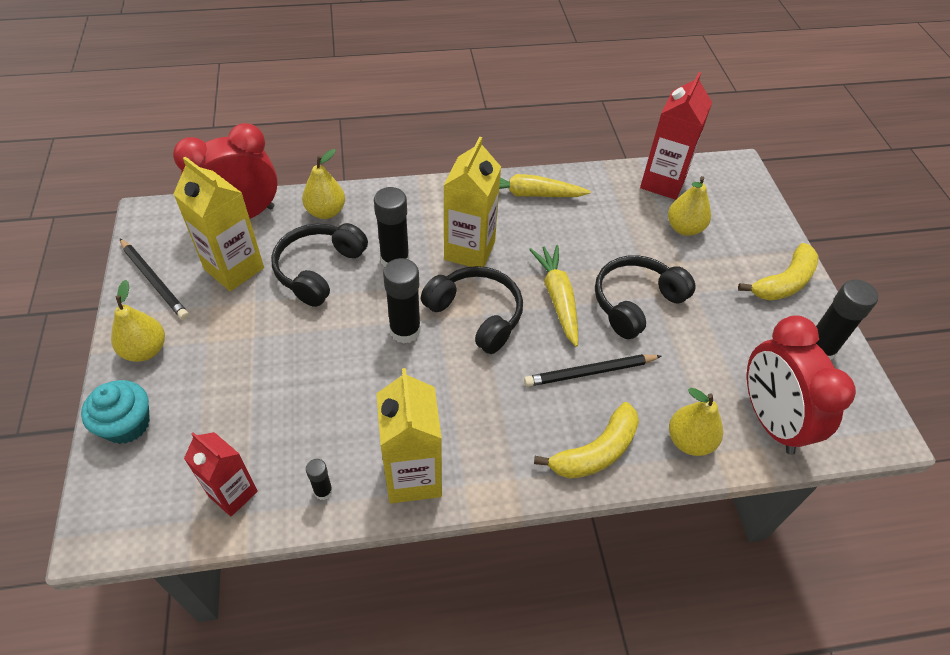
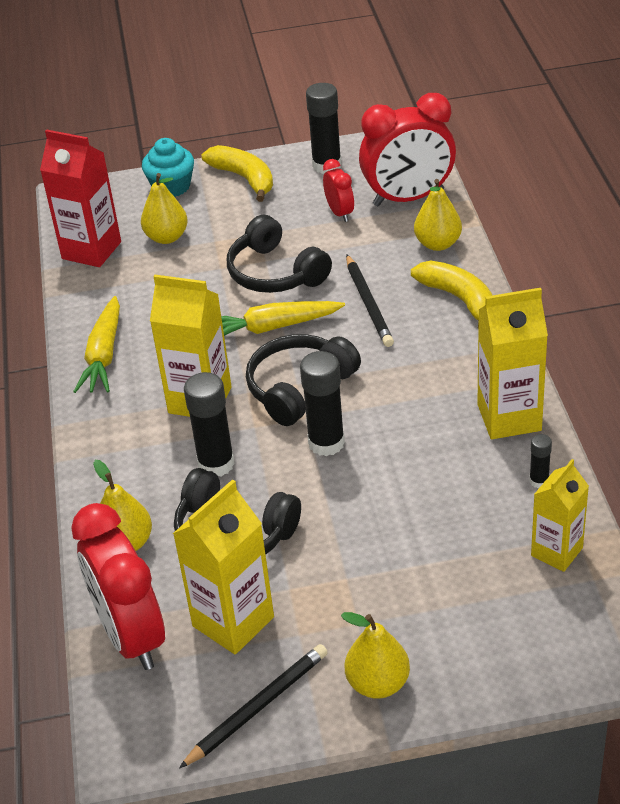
camera: 85 degrees left, 10 degrees down
(127, 424) = (489, 670): turquoise cupcake -> turquoise cupcake (171, 187)
(233, 493) = (556, 552): red carton -> yellow carton
(735, 357) = (340, 213): none -> red clock

